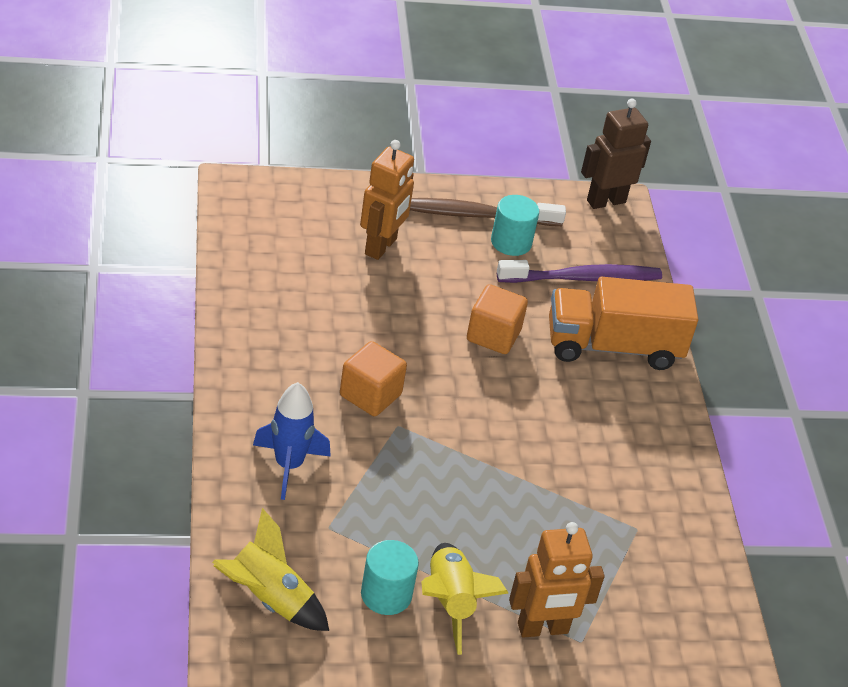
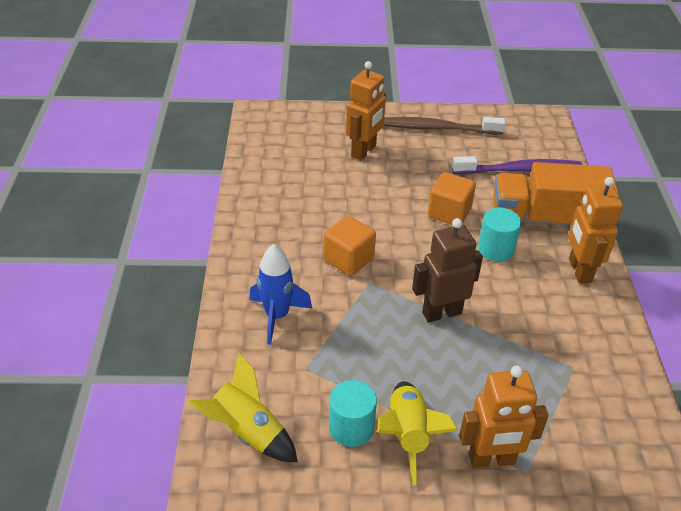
camera: 10 degrees right, 0 degrees up
(511, 242) = (463, 146): turquoise cylinder -> turquoise cylinder (496, 249)
(605, 201) = (535, 117): brown robot -> brown robot (441, 313)
(650, 413) = (579, 270): none -> orange robot

